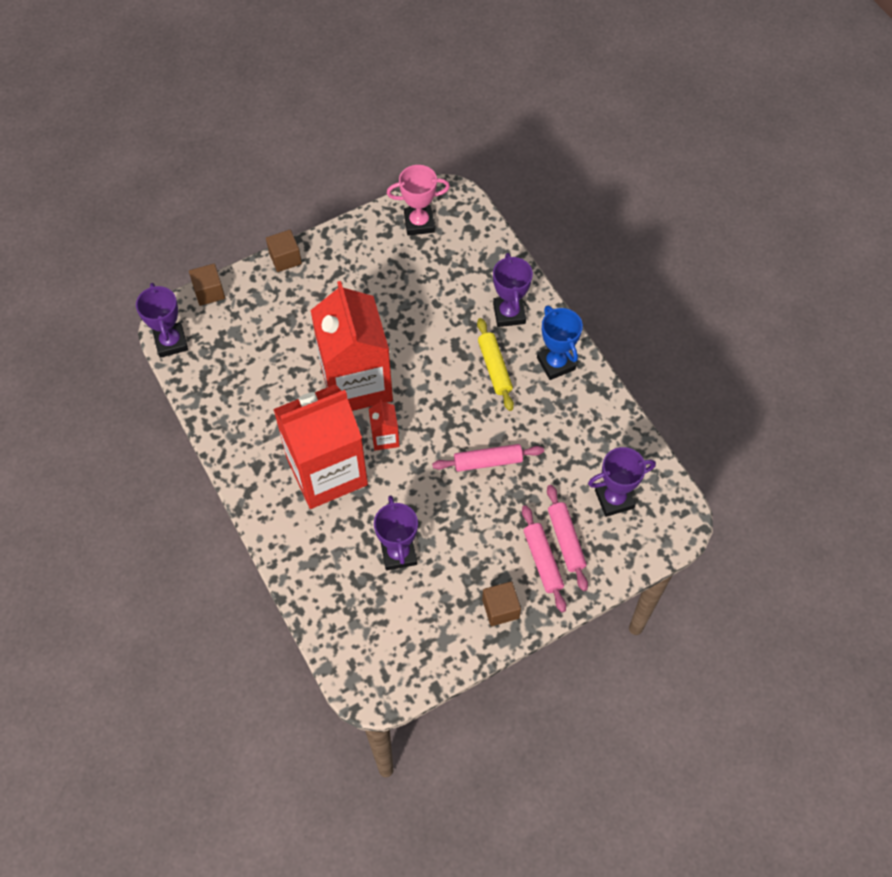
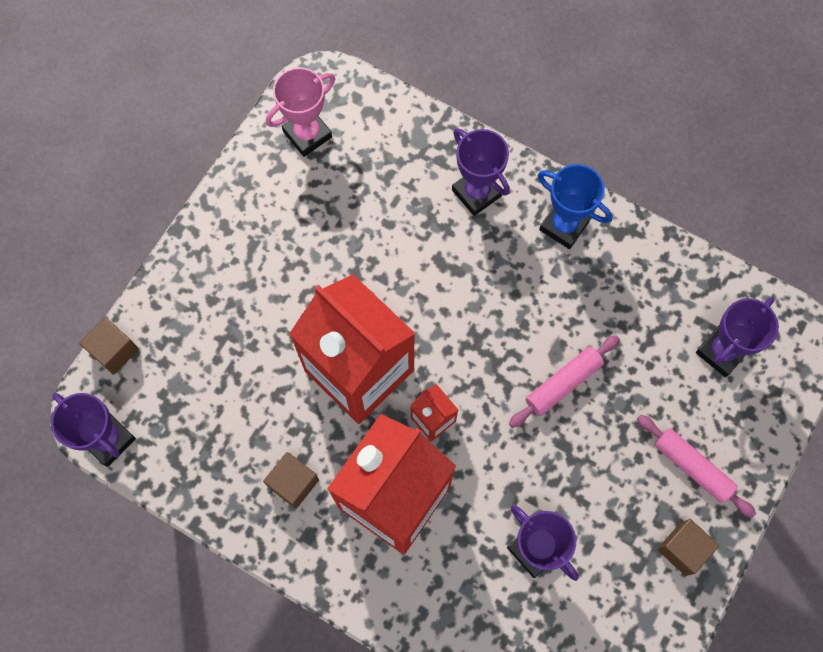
camera: 30 degrees left, 10 degrees up
(285, 258) = (178, 260): brown cube -> brown cube (293, 483)
(494, 368) = (501, 267): yellow rolling pin -> none
(566, 540) = (701, 428): pink rolling pin -> none

